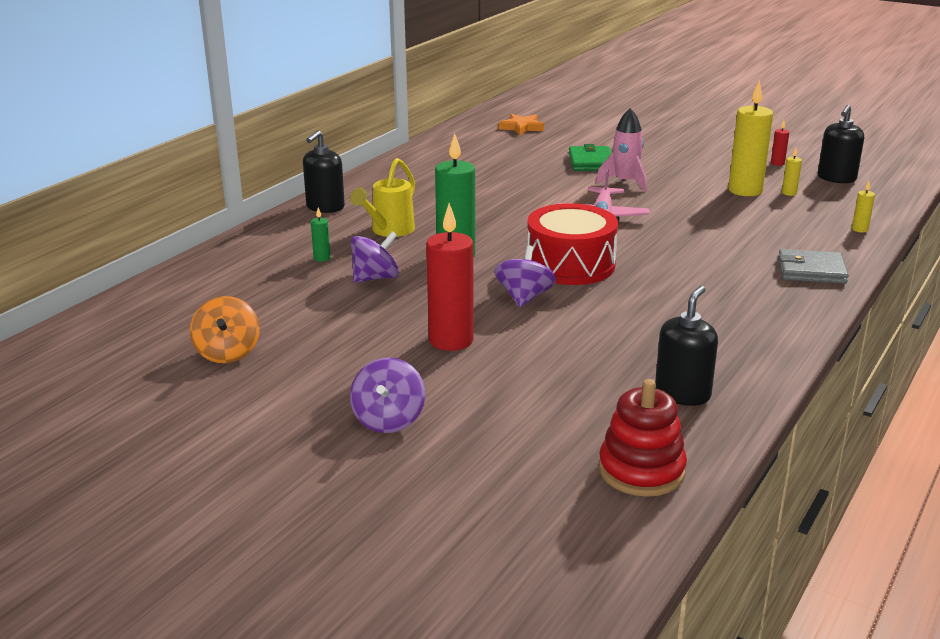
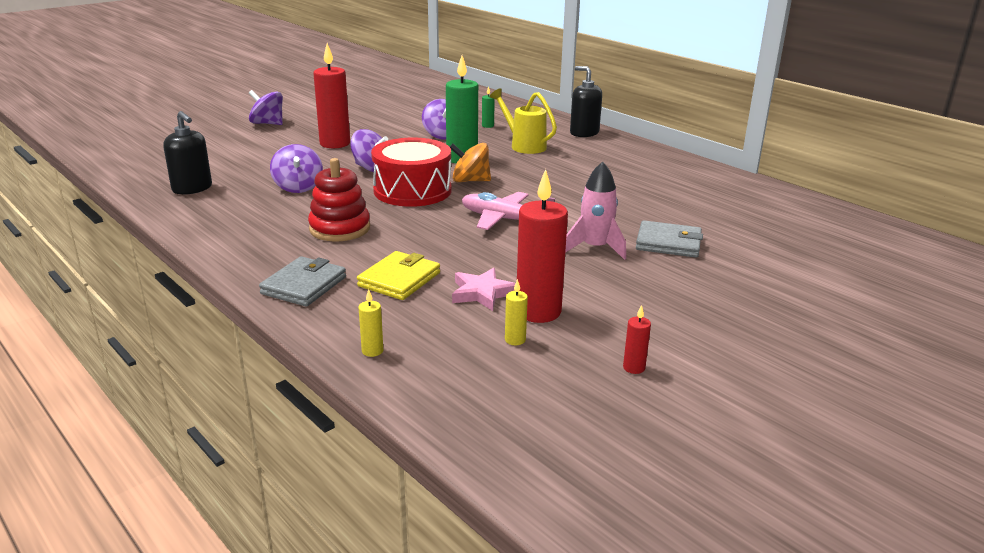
camera: 105 degrees right, 0 degrees up
(227, 352) = (378, 101): orange spinning top -> orange spinning top (470, 181)
(521, 127) = (804, 228): orange star -> none
(591, 162) = (668, 243): green wallet -> grey wallet
(616, 327) = (298, 187): none -> purple spinning top
(641, 470) = (141, 164): red stacking toy -> red stacking toy (339, 228)
(741, 209) = (482, 293): none -> pink star
(745, 190) = (538, 311): yellow candle -> red candle
(756, 238) = (399, 279): none -> yellow wallet
(836, 178) = (553, 399): black soap dispenser -> none

